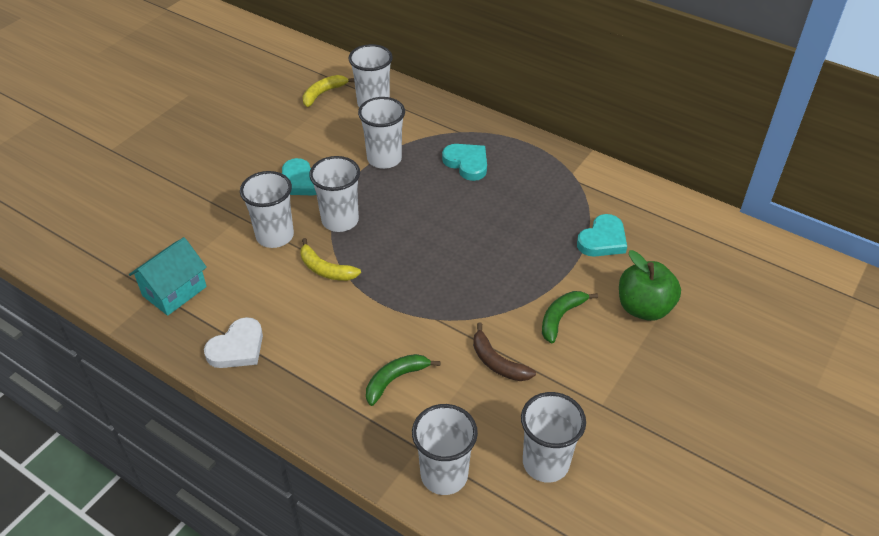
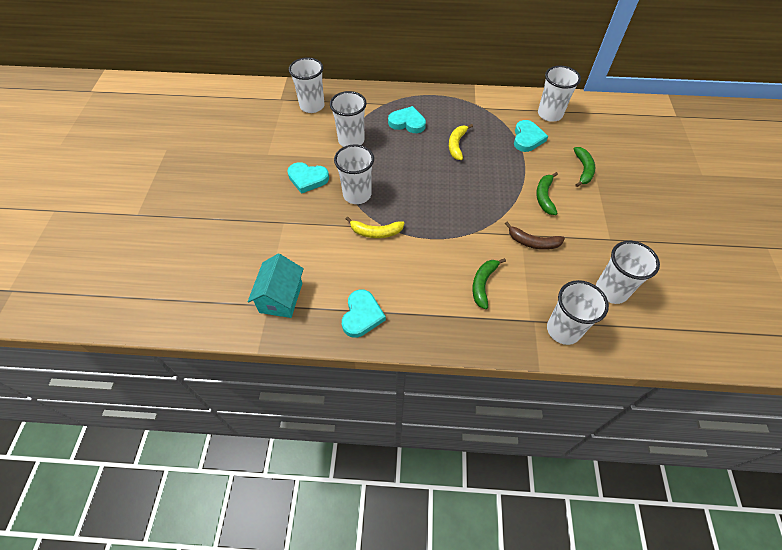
camera: 30 degrees left, 10 degrees up
(237, 348) = (362, 315): white heart -> turquoise heart
(275, 236) = (321, 225): white cup -> white cup (550, 114)
(323, 93) = (270, 111): yellow banana -> yellow banana (456, 145)
(644, 308) = (583, 170): green apple -> green banana

